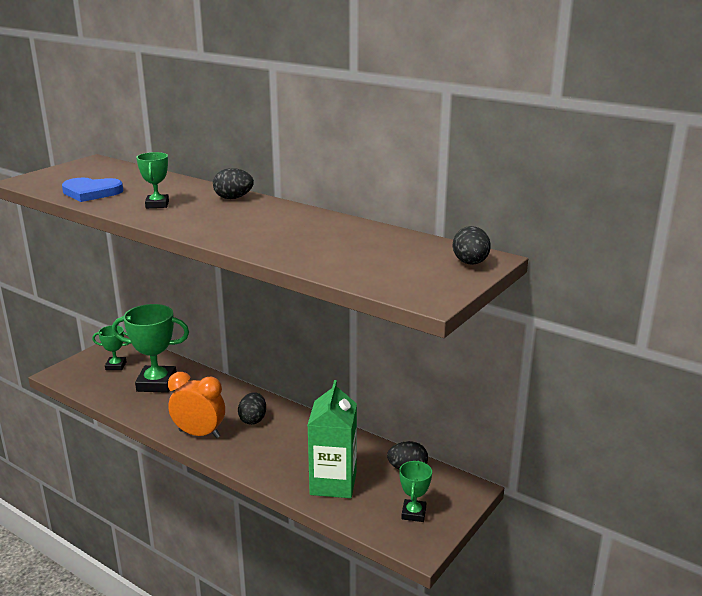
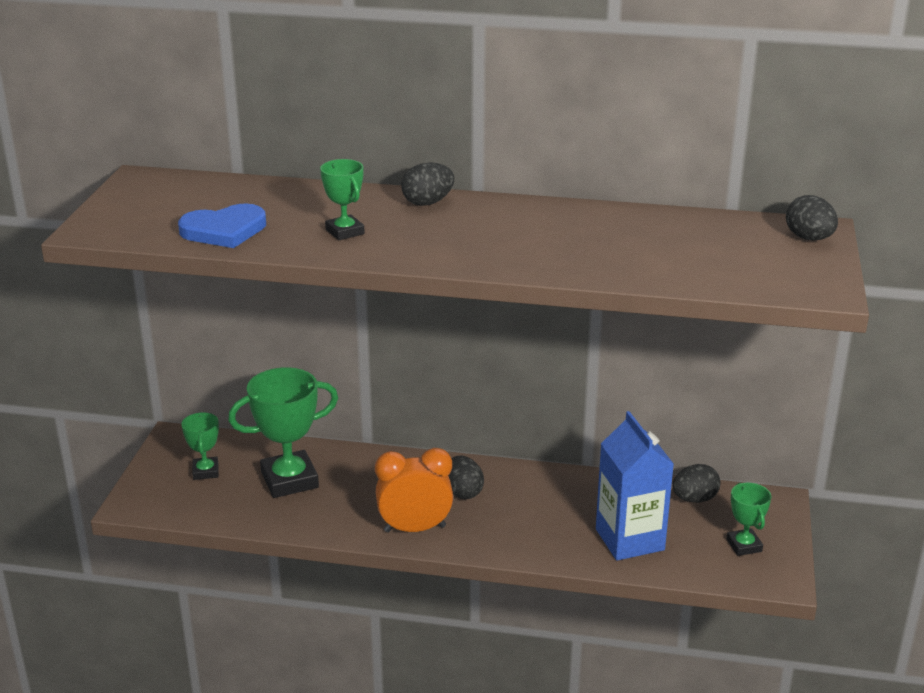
camera: 25 degrees left, 5 degrees up
(116, 366) = (205, 471): green trophy -> green trophy turned 75 degrees counterclockwise
(333, 483) = (629, 539): green carton -> blue carton

